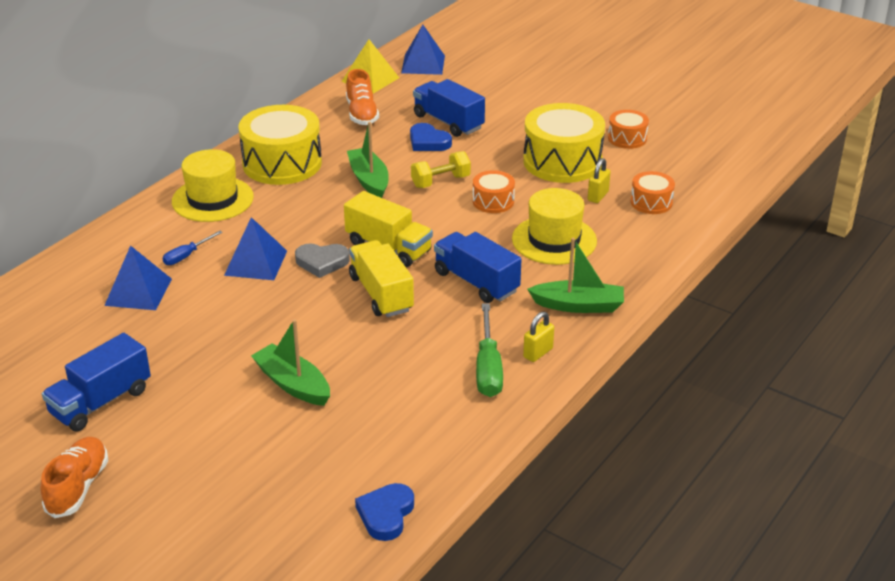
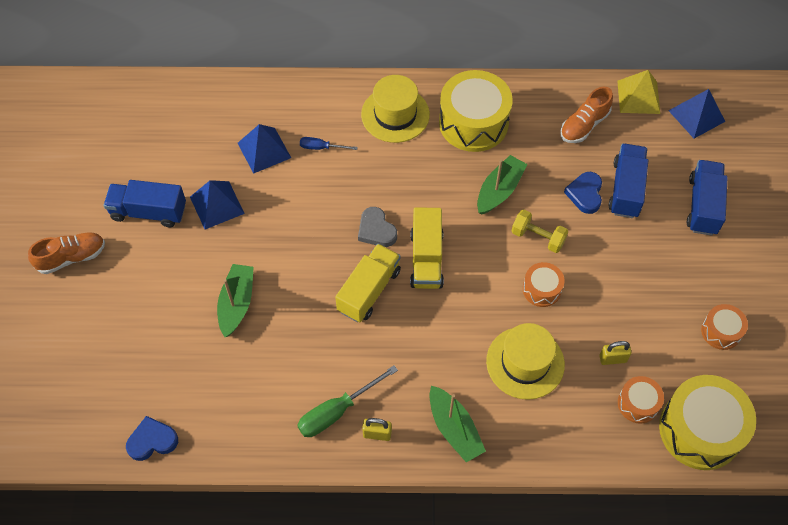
camera: 55 degrees right, 25 degrees up
(256, 263) = (345, 192): blue pyramid -> blue pyramid (217, 205)
(476, 282) = (429, 342): blue truck -> blue truck (703, 205)
(562, 161) = (641, 304): yellow drum -> yellow drum (700, 430)

